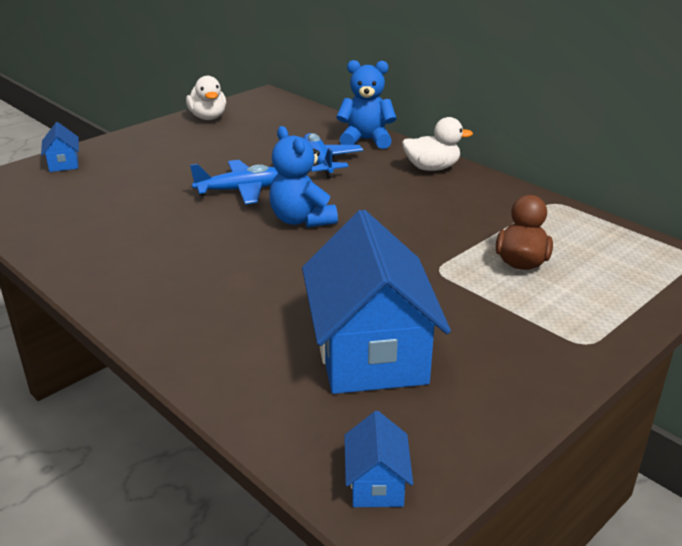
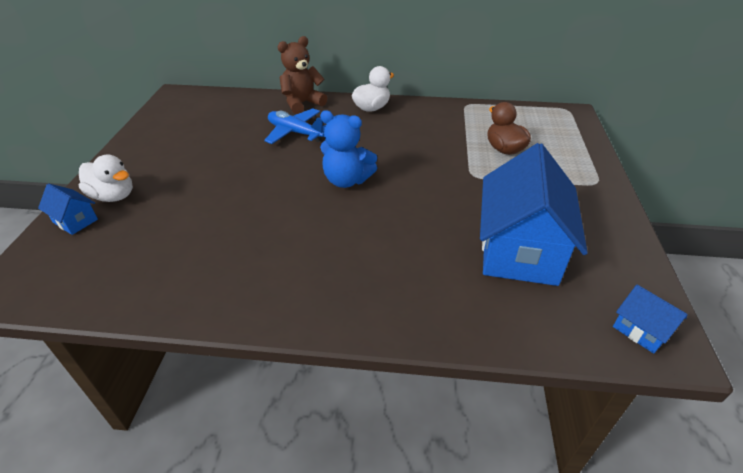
camera: 40 degrees left, 10 degrees up
(208, 117) = (154, 128): white duck -> white duck (113, 196)
(241, 190) = (271, 177): blue plane -> none
(366, 140) = (302, 103): blue teddy bear -> brown teddy bear
(370, 353) = (519, 250): blue house -> blue house turned 60 degrees clockwise

